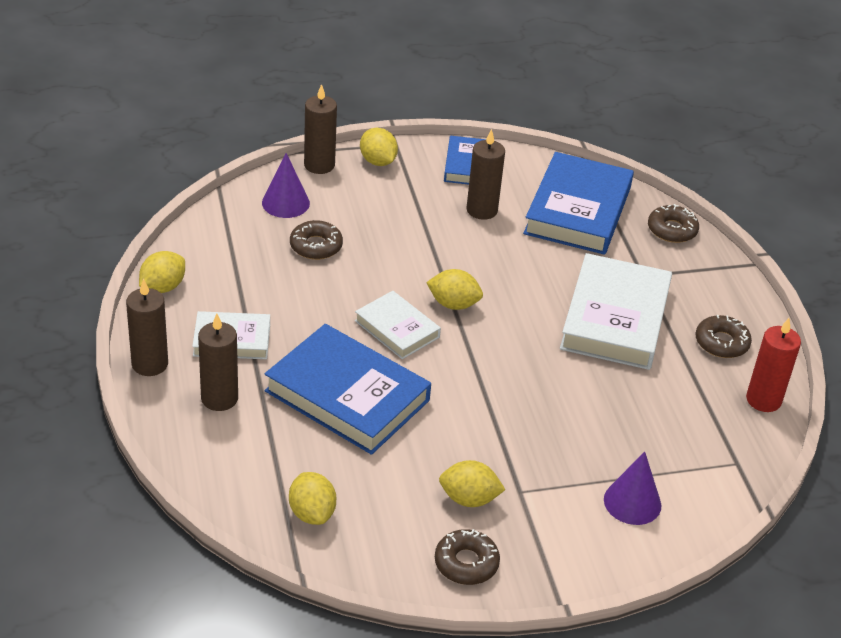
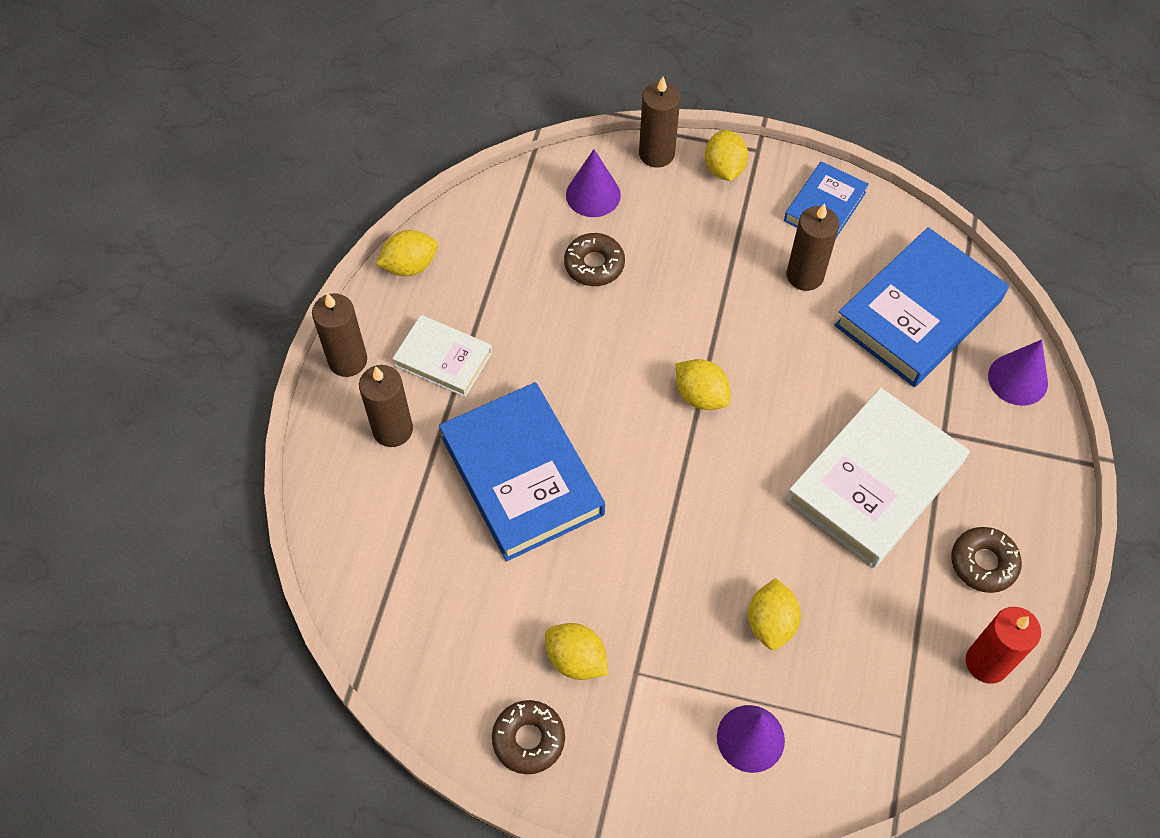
camera: 30 degrees right, 20 degrees up
(312, 513) = (408, 610): yellow lemon -> yellow lemon (771, 623)
(397, 329) = (621, 407): white book -> none
(672, 230) = (1018, 379): brown donut -> purple cone

